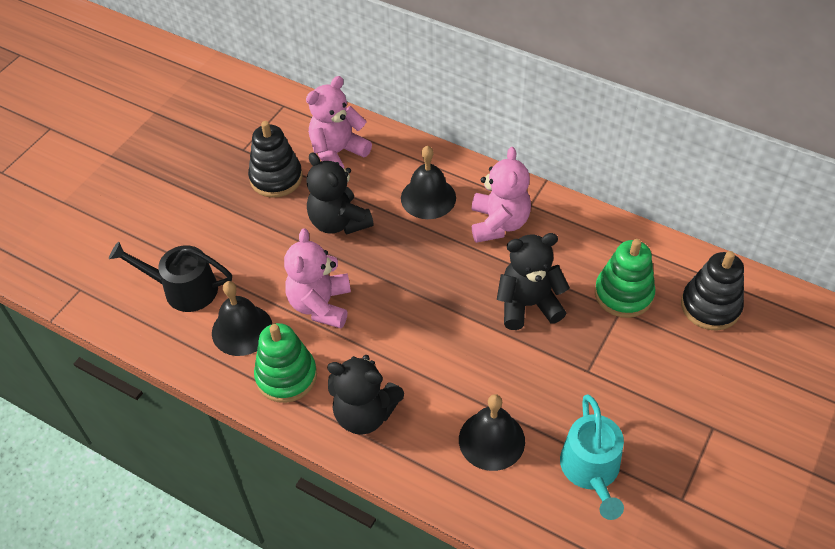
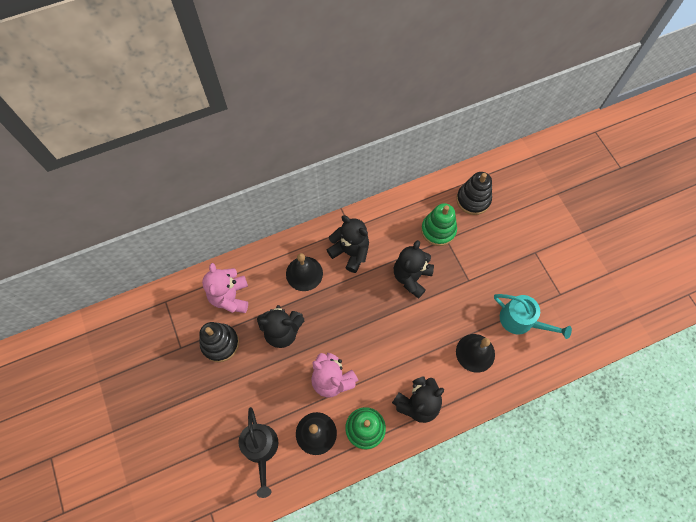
camera: 55 degrees left, 15 degrees up
(184, 289) = (261, 449): black watering can -> black watering can turned 60 degrees counterclockwise
(498, 223) = (350, 252): pink teddy bear -> black teddy bear

